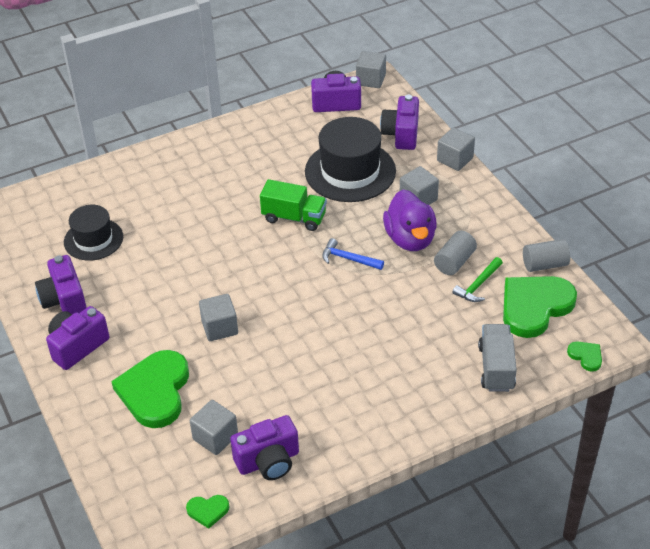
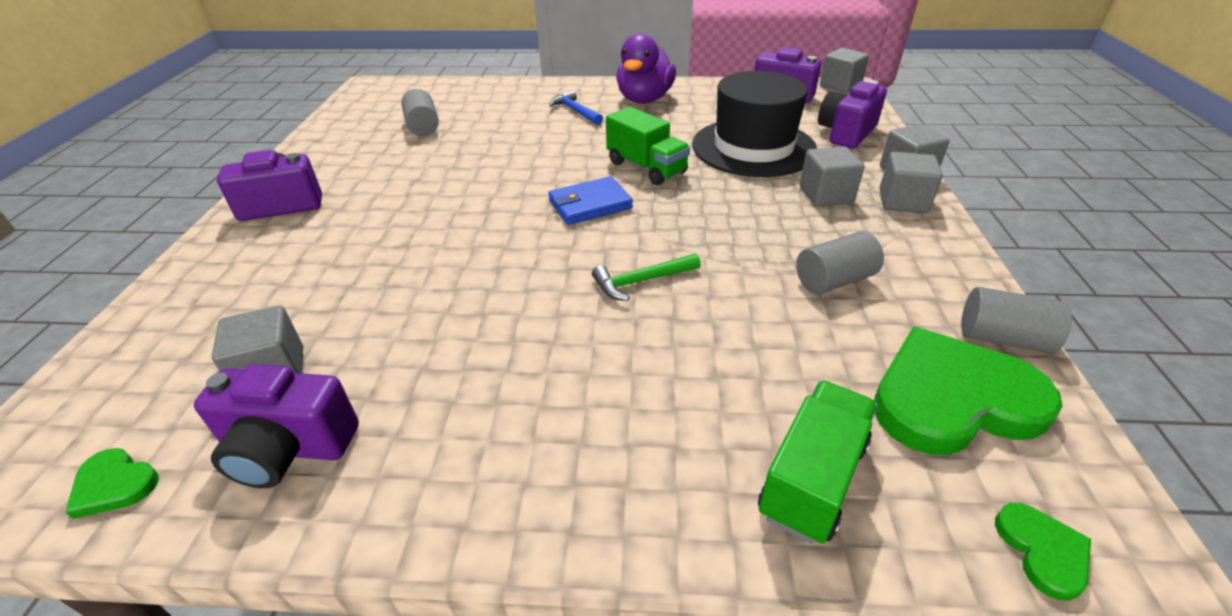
camera: 30 degrees right, 5 degrees down
(64, 300) = (331, 162): purple camera -> none
(93, 239) = (423, 127): black hat -> grey cylinder
(155, 391) = (287, 280): green heart -> none
(220, 327) = (443, 242): grey cube -> grey cube (902, 201)
(284, 263) = (590, 204): none -> blue wallet
(348, 259) = (676, 226): blue hammer -> blue hammer (575, 111)
(410, 239) = (782, 232): purple duck -> purple duck (644, 99)
(478, 285) = (857, 325): green hammer -> green hammer (642, 281)
(496, 368) = (812, 479): grey truck -> green truck

